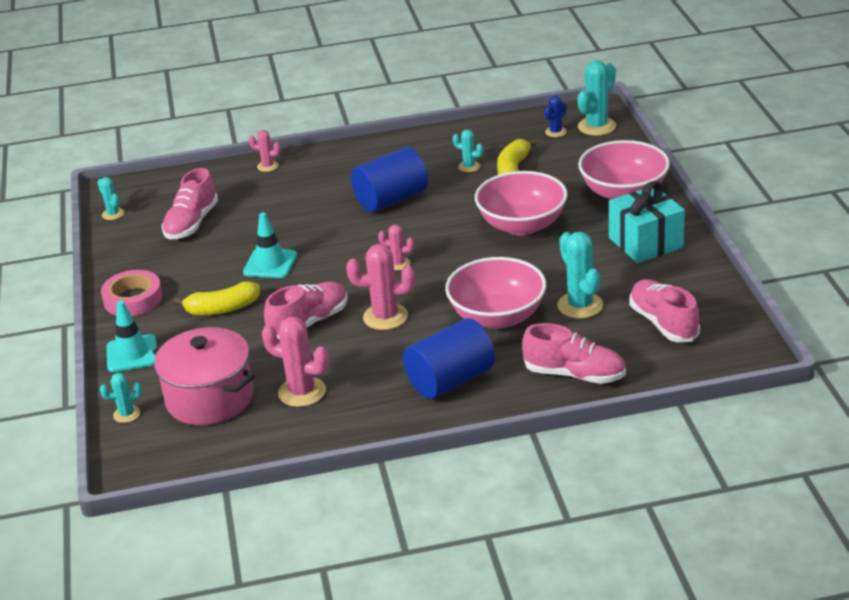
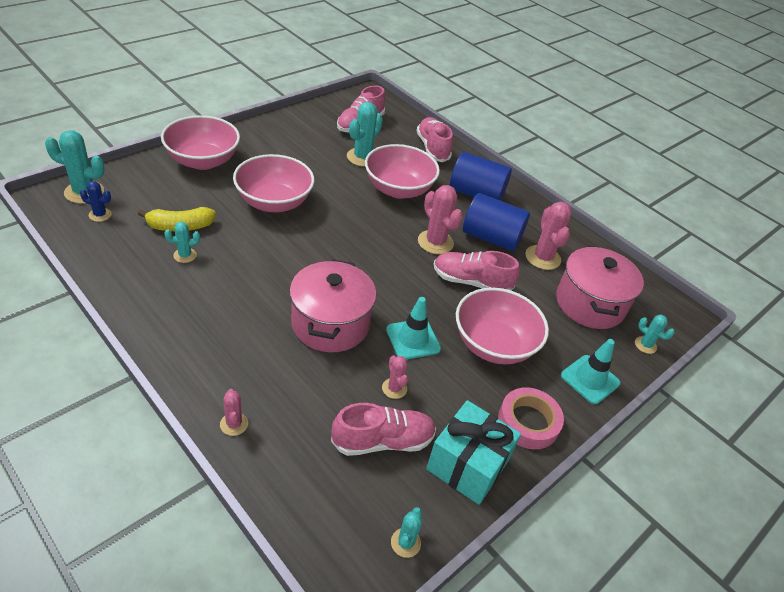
camera: 130 degrees left, 10 degrees up
(222, 309) = (493, 344): yellow banana -> pink bowl
(326, 224) = (330, 324): none -> pink pot
(391, 199) = (265, 291): blue cylinder -> blue cylinder (491, 238)
(398, 264) = (365, 256): pink cactus -> pink cactus (394, 388)
(469, 166) = (185, 255): turquoise cactus -> turquoise cactus turned 75 degrees clockwise
(646, 243) = (270, 142): turquoise gift -> turquoise gift (467, 465)

